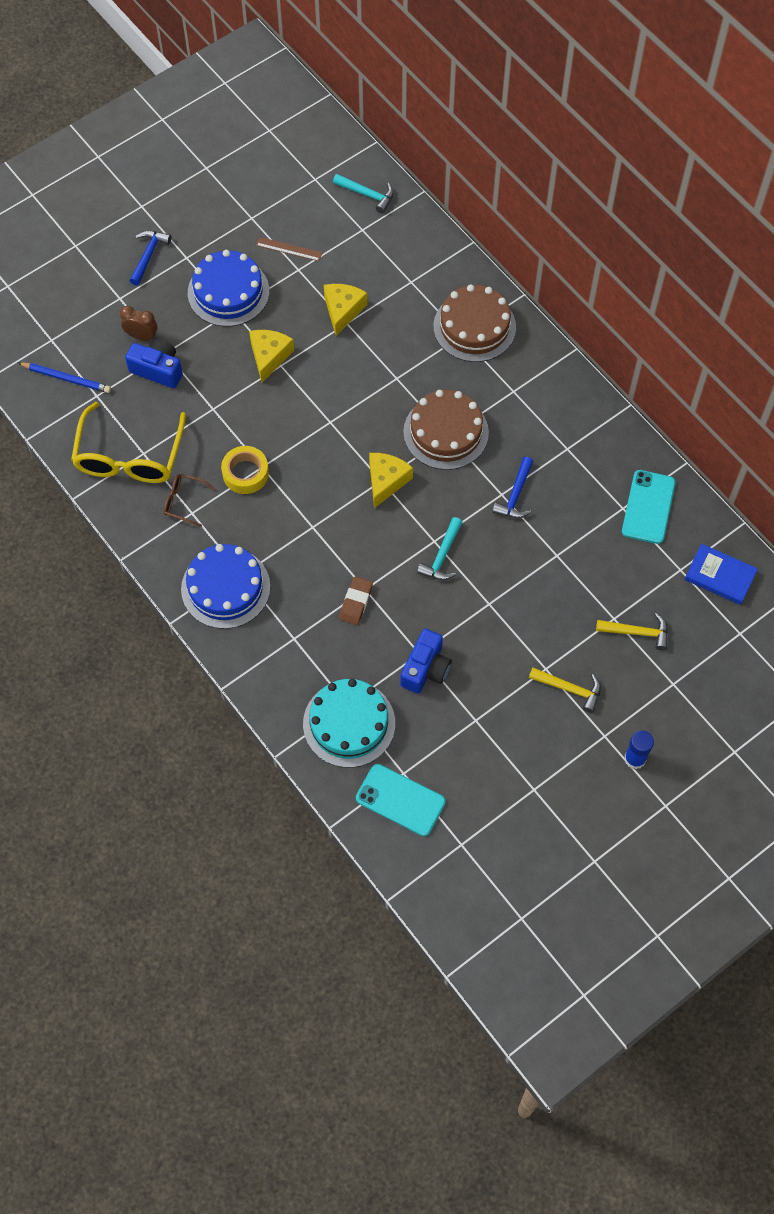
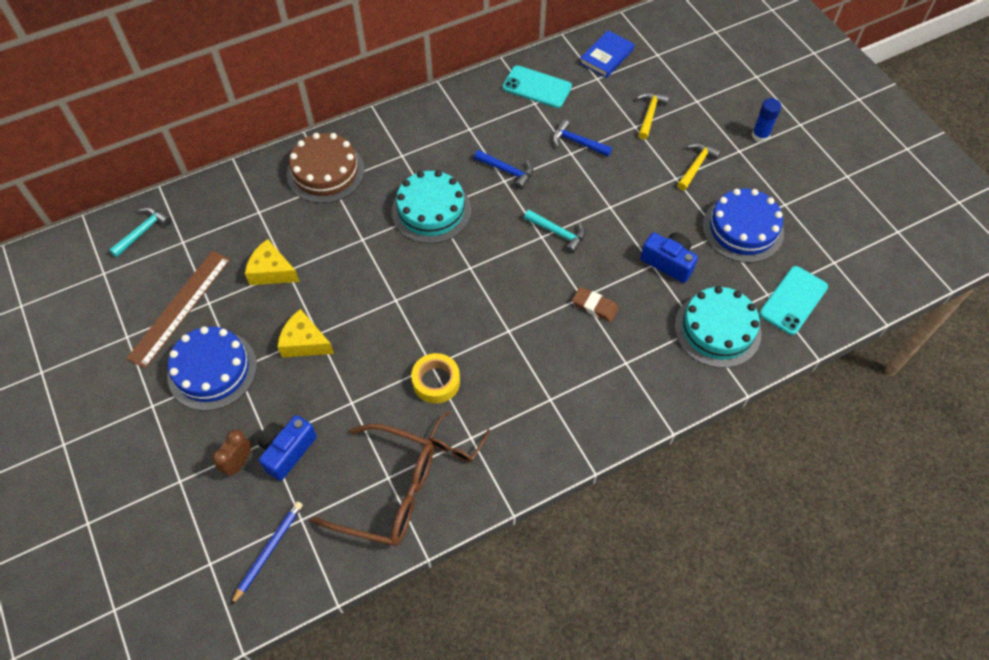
camera: 80 degrees left, 5 degrees down
(129, 457) = (389, 492): yellow glasses -> brown glasses
(148, 256) = (134, 444): blue hammer -> blue hammer (577, 142)
(225, 588) = (563, 416): blue cake -> blue cake (743, 229)
(289, 249) = (180, 308): brown ruler -> brown ruler, size x2.02
(386, 481) = (472, 264): yellow cheese -> none
(446, 432) = (431, 210): brown cake -> turquoise cake

